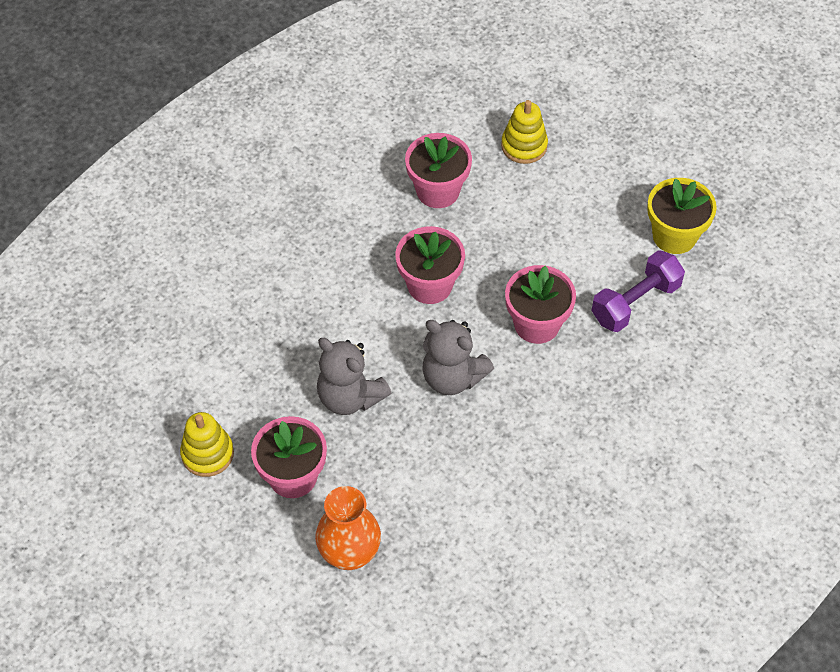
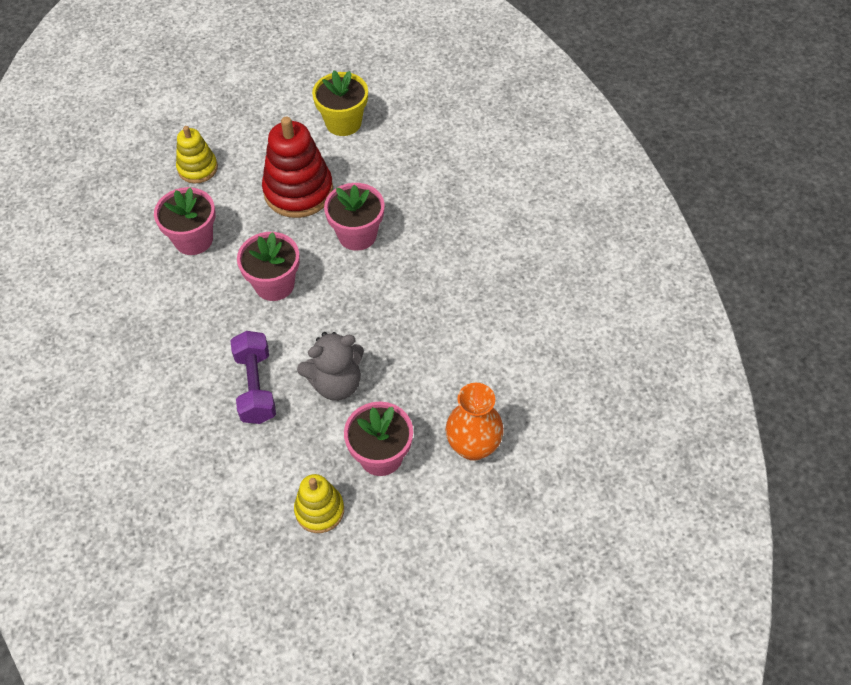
camera: 60 degrees left, 0 degrees up
(452, 377) = (365, 308): grey teddy bear -> none
(556, 244) = (298, 191): none -> red stacking toy
(635, 302) = (381, 170): purple dumbbell -> purple dumbbell (255, 387)

